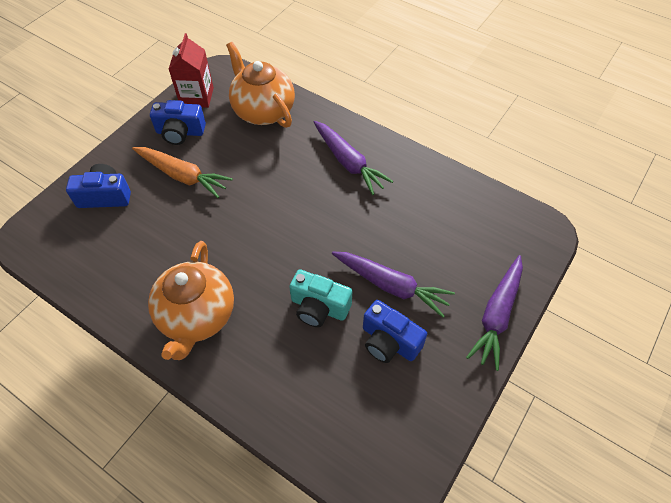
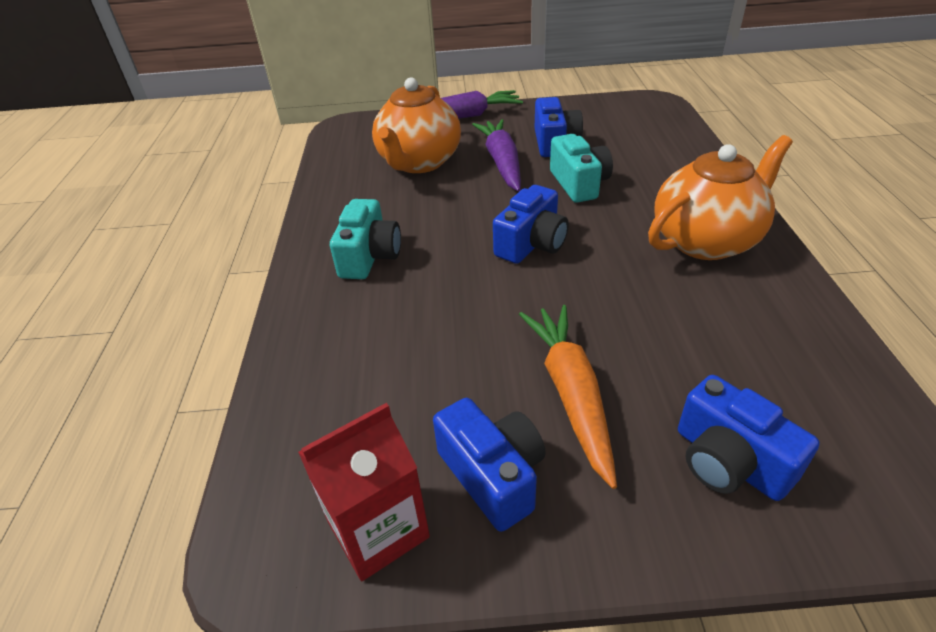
camera: 125 degrees left, 15 degrees down
(263, 111) = (338, 396): orange teapot -> orange teapot (419, 162)
(285, 234) = (531, 244): none -> blue camera
(348, 162) = (369, 256): purple carrot -> turquoise camera

